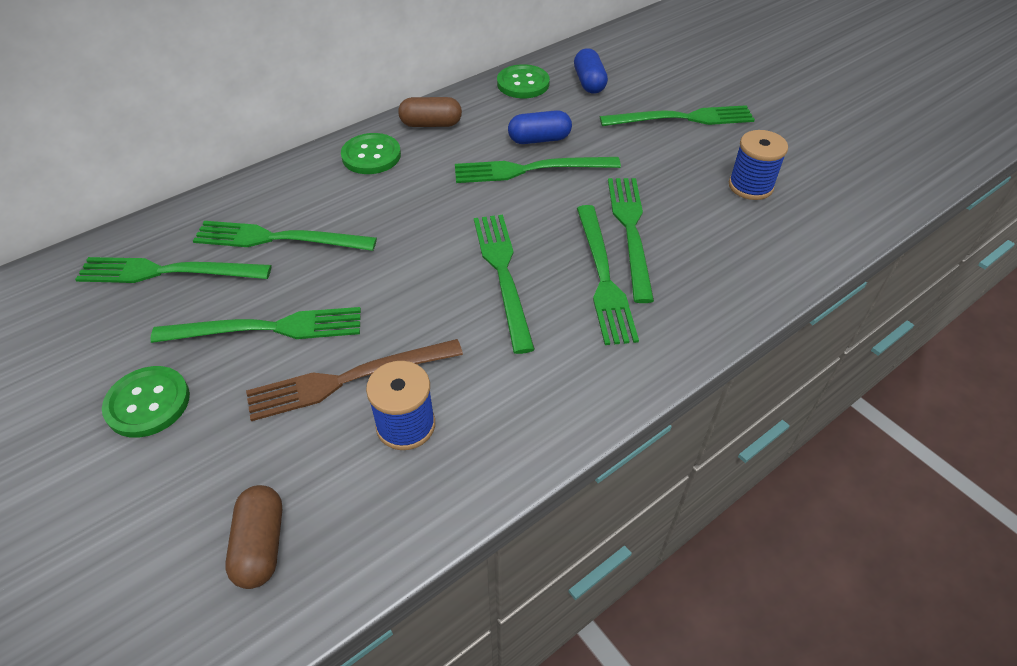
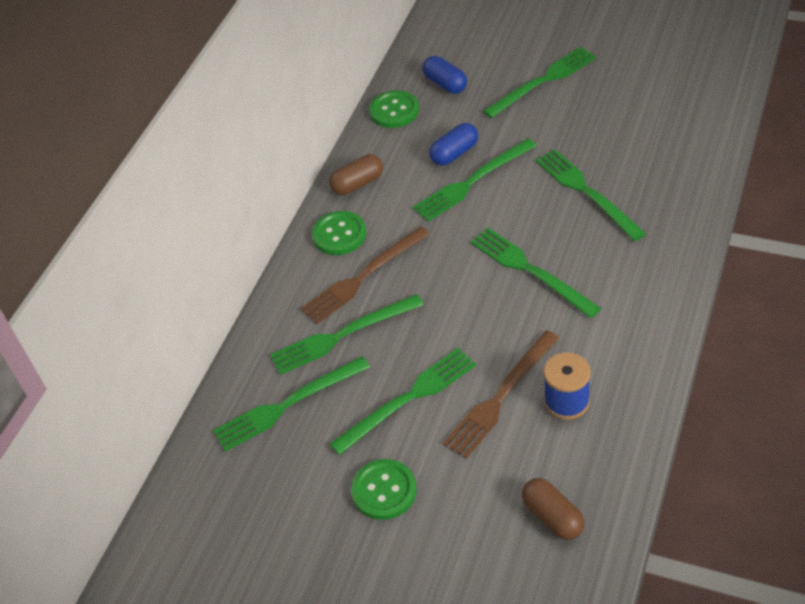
camera: 25 degrees left, 0 degrees up
(351, 200) = (363, 277): none -> brown fork
(603, 277) = (598, 235): green fork -> none
(750, 186) = (636, 113): blue spool -> none

